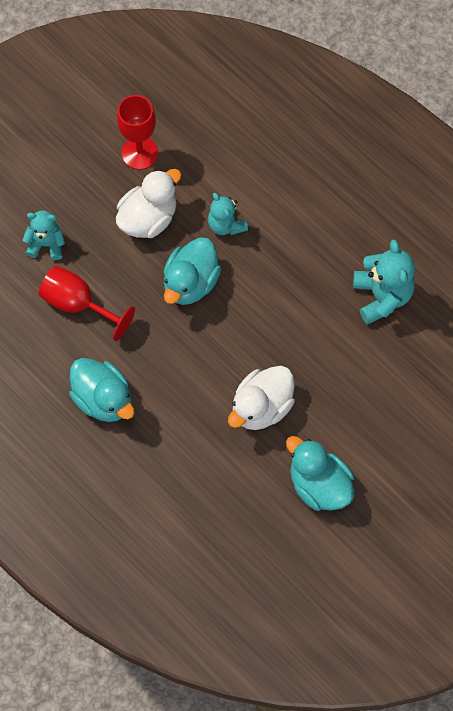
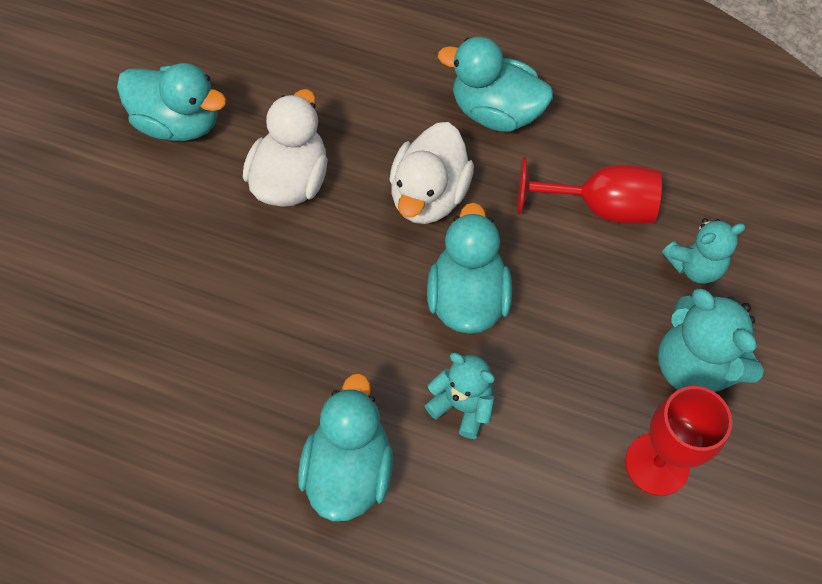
camera: 155 degrees right, 5 degrees down
(148, 218) = (580, 365): white duck -> white duck (429, 195)
(303, 218) = (349, 470): none -> turquoise duck
(382, 296) = (179, 397): turquoise teddy bear -> turquoise teddy bear (694, 365)

